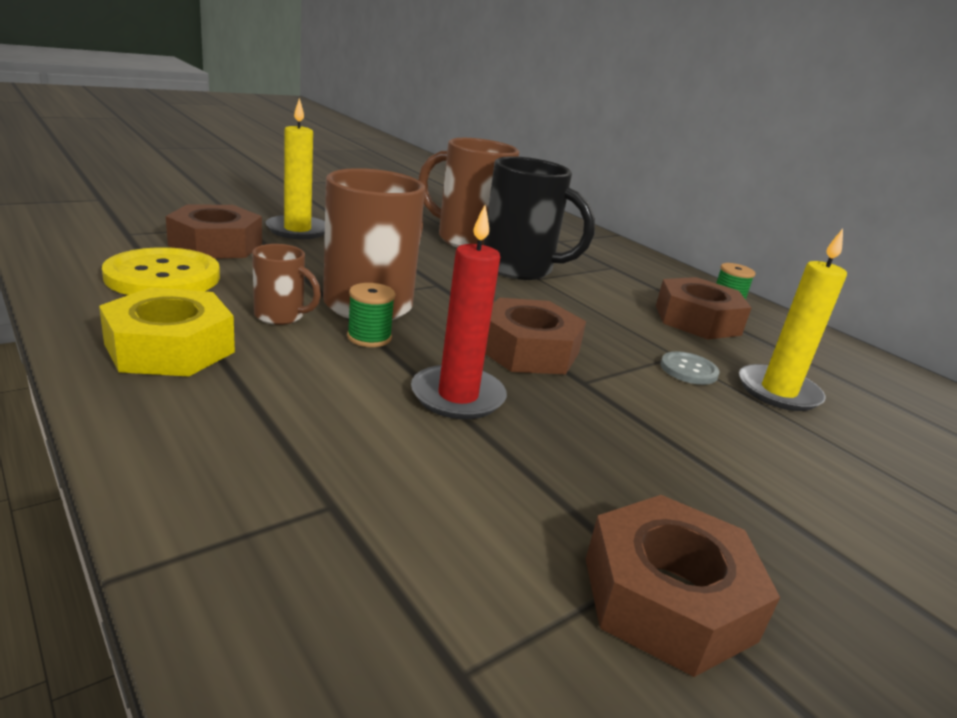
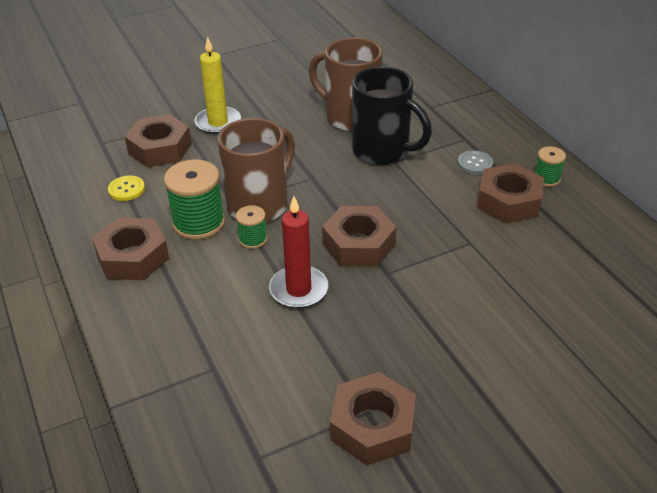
camera: 15 degrees right, 15 degrees up
(163, 277) = (126, 189): yellow button -> yellow button, size x0.51
(170, 348) = (133, 257): yellow nut -> brown nut
(281, 316) = (199, 223): brown mug -> green spool
(688, 370) = (472, 257): grey button -> grey button (475, 163)
(778, 391) = (532, 276): yellow candle -> none

